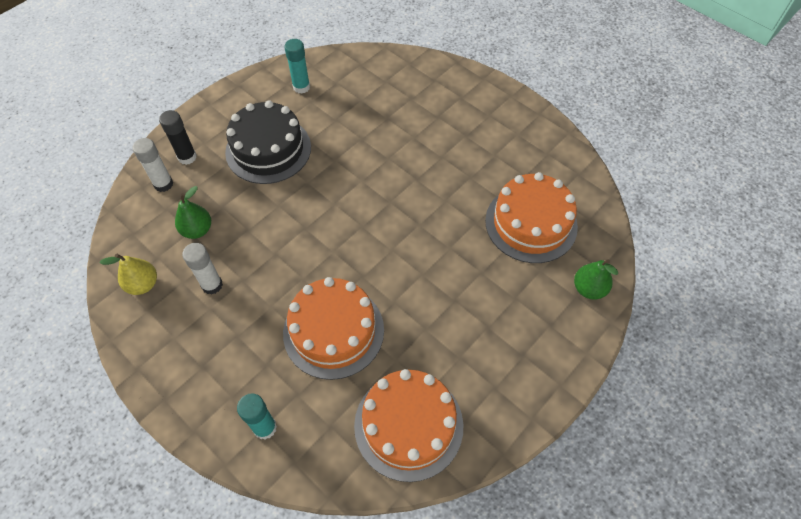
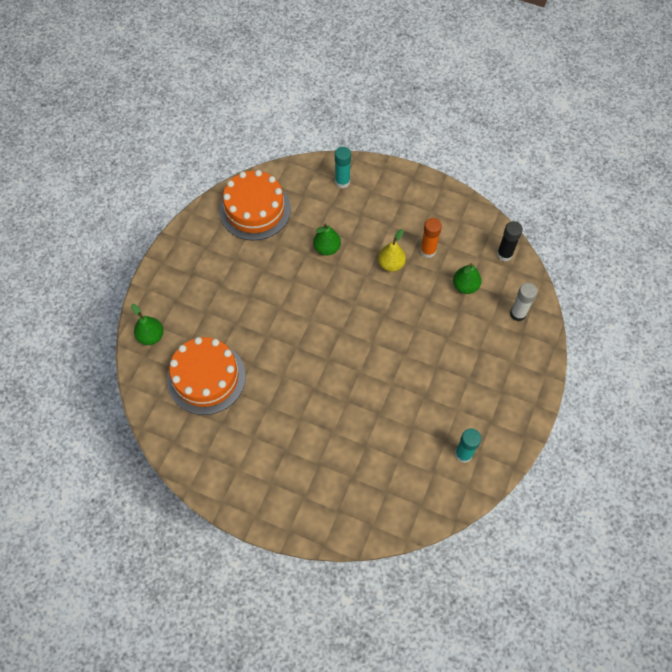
camera: 160 degrees right, 5 degrees up
(143, 284) = (476, 236): yellow pear -> yellow pear (391, 264)
(187, 157) = (516, 344): black glue stick -> black glue stick (504, 254)
(212, 285) = (428, 251): white glue stick -> orange glue stick
(268, 149) = (454, 374): black cake -> none
(333, 331) = (327, 248): orange cake -> green pear

